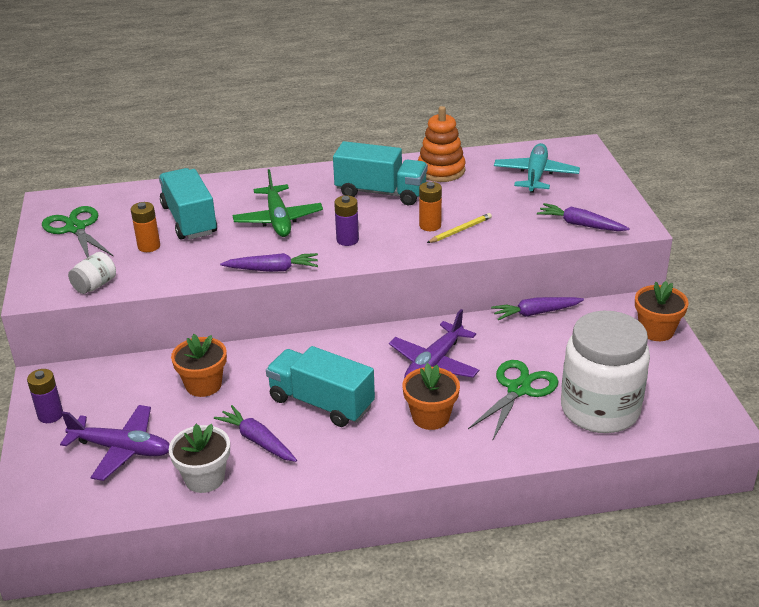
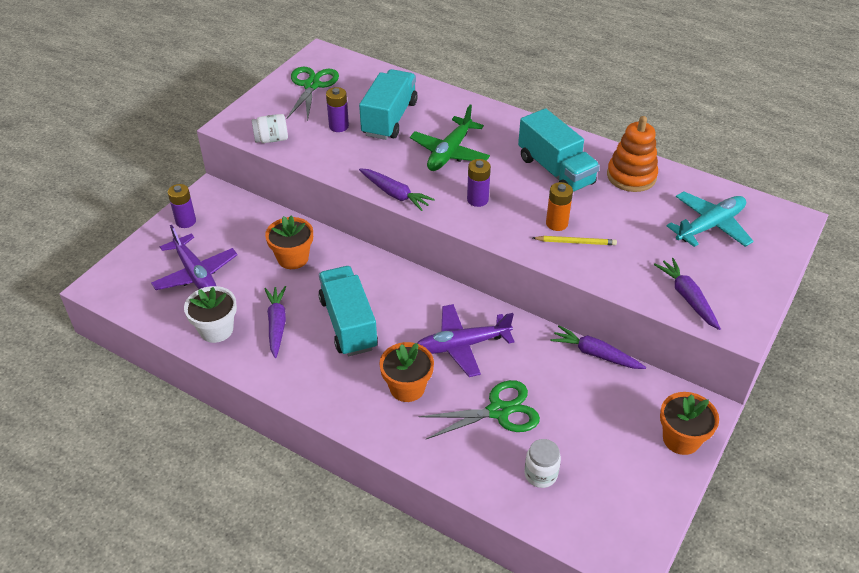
camera: 40 degrees right, 10 degrees up
(149, 246) = (339, 126): orange battery -> purple battery
(600, 409) = (540, 474): white jar -> white jar, size x0.41

